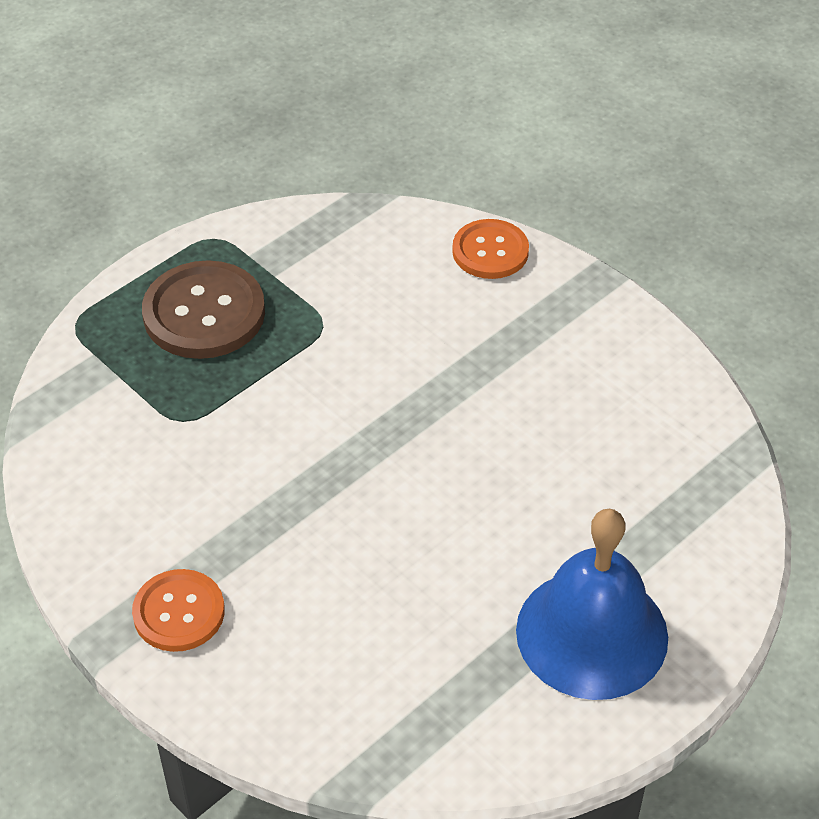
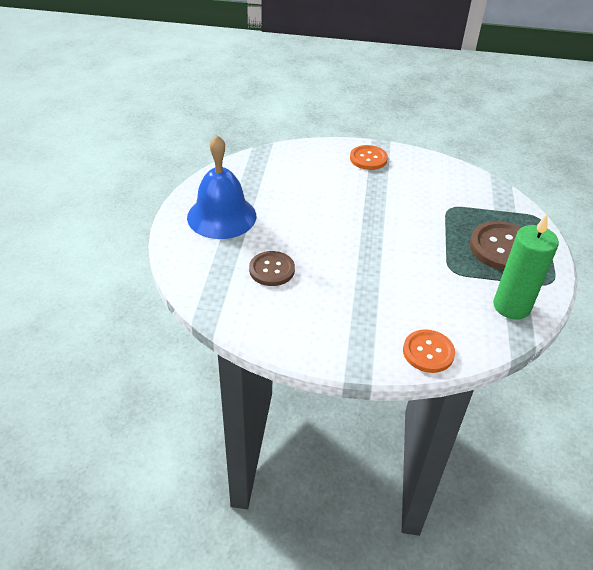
camera: 140 degrees right, 5 degrees down
(313, 241) = (511, 306): none -> green candle
(591, 474) = (272, 270): none -> brown button

